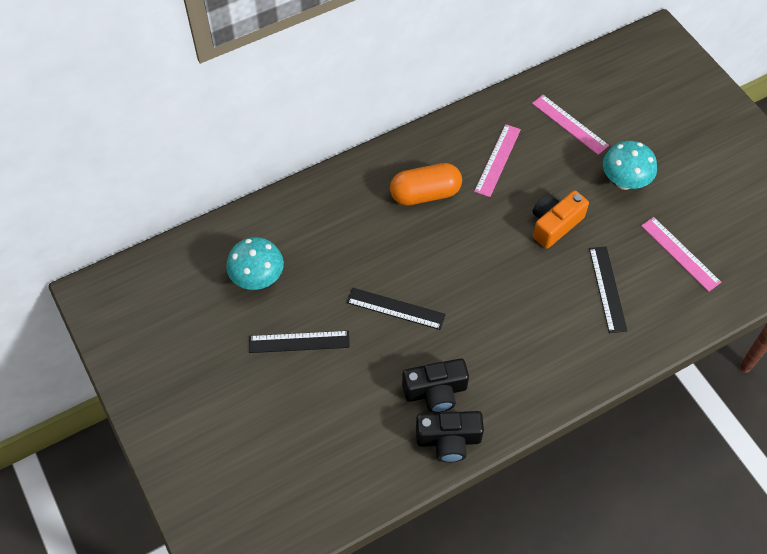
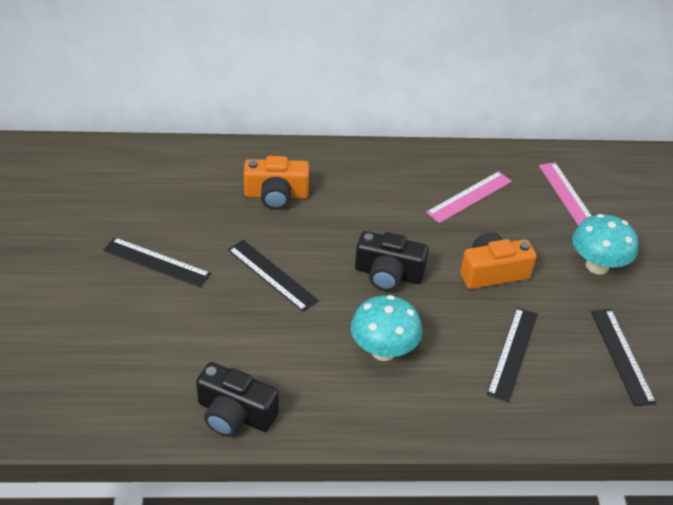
camera: 25 degrees right, 15 degrees down
(258, 278) = (161, 197): turquoise mushroom -> turquoise mushroom (383, 350)
(348, 231) = (276, 195): none -> orange camera
(425, 194) = (374, 195): orange capsule -> none
(435, 391) = (256, 363): black camera -> black camera (388, 274)
(680, 253) = (622, 356): pink ruler -> black ruler

